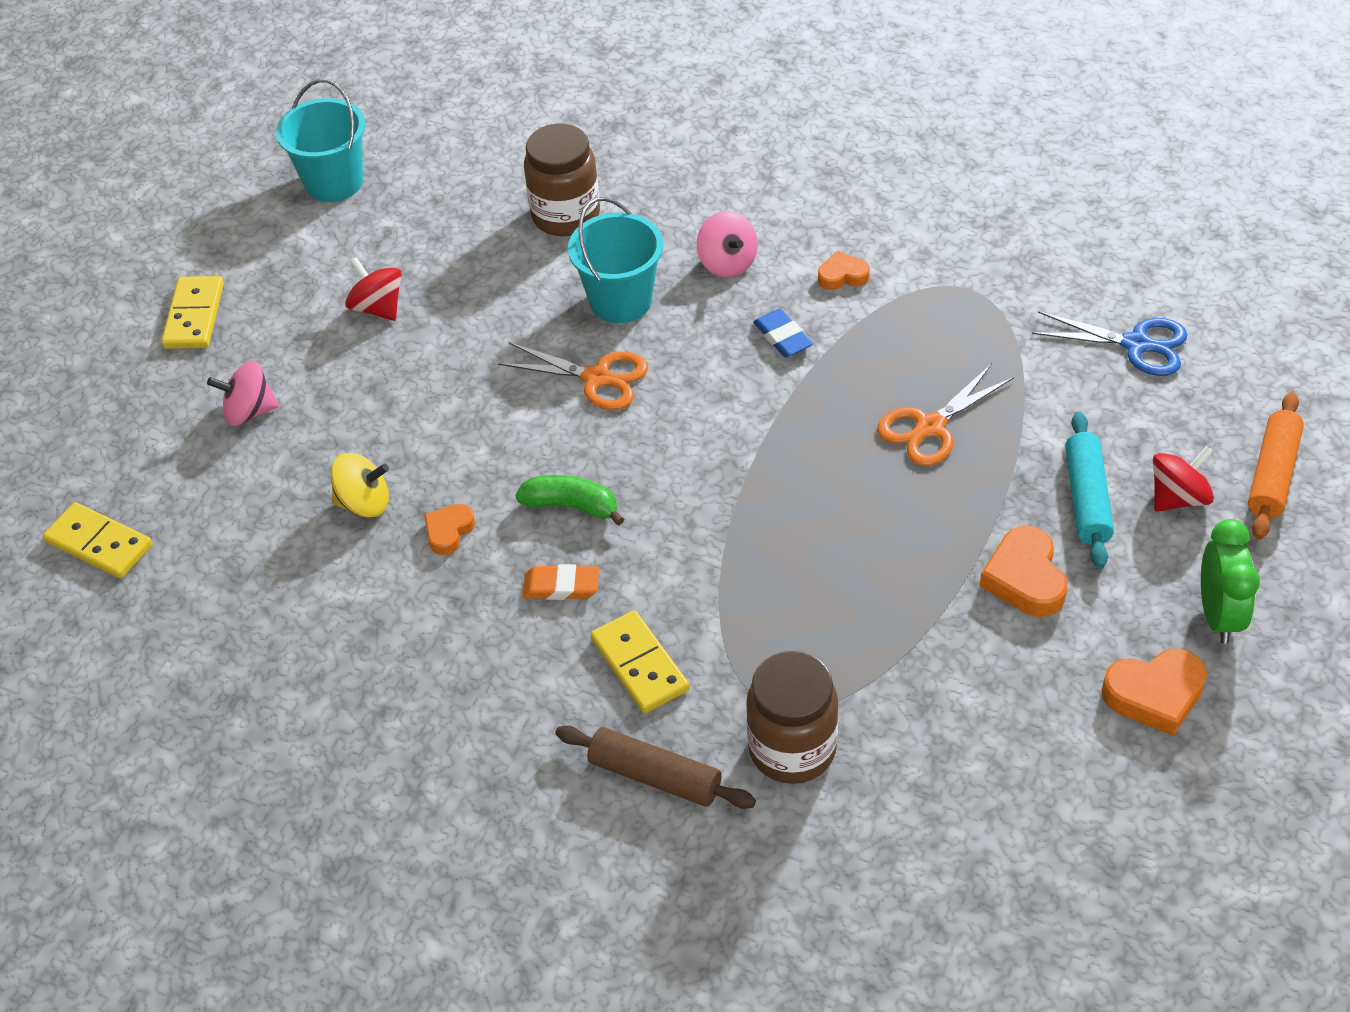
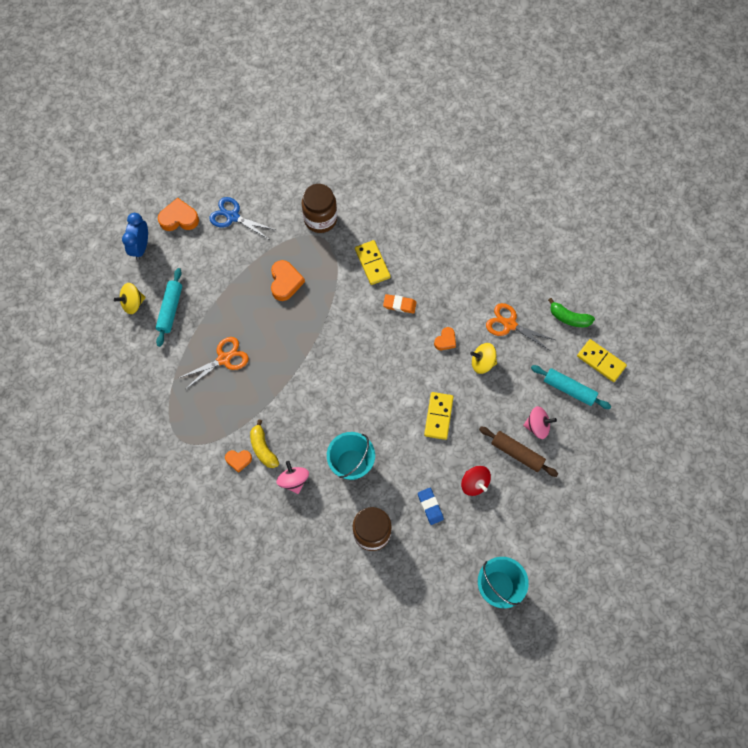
camera: 175 degrees left, 20 degrees up
(176, 483) = (569, 389): none -> turquoise rolling pin
(194, 316) = (569, 496): yellow domino -> yellow domino (438, 416)
(571, 506) = (390, 344): green banana -> green banana (569, 318)
(597, 378) = (370, 416): orange scissors -> orange scissors (509, 324)
(655, 776) = (373, 217): brown rolling pin -> brown rolling pin (517, 453)
(782, 337) = (277, 425): blue eraser -> blue eraser (430, 506)
(800, 299) = (263, 448): none -> yellow banana
(1025, 578) = (209, 276): orange heart -> orange heart (285, 282)
(1136, 344) = (115, 389): blue scissors -> blue scissors (232, 217)
(1178, 497) = (133, 303): red spinning top -> yellow spinning top
(1218, 615) = (141, 247): green clock -> blue clock
(1272, 474) = (88, 308): orange rolling pin -> none

